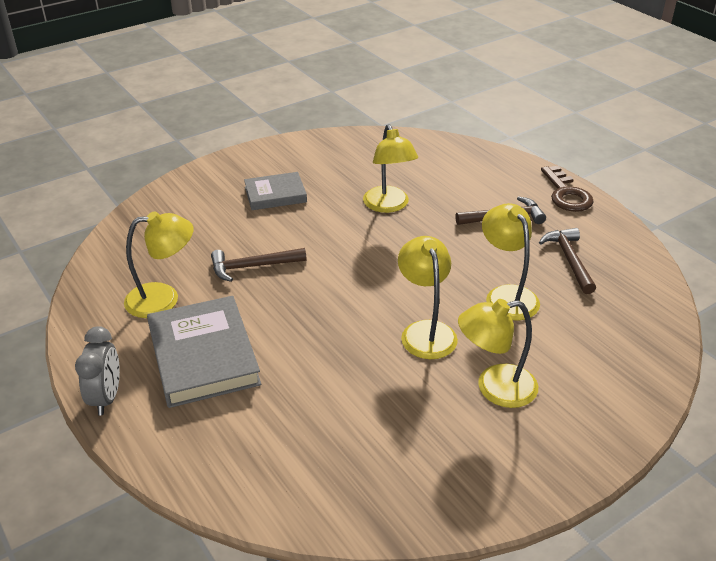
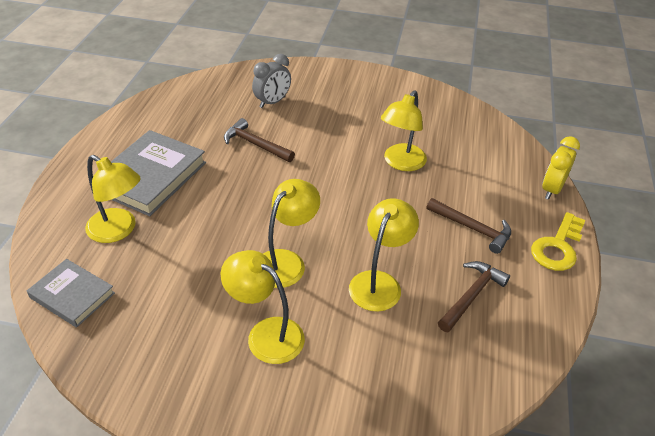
camera: 45 degrees right, 5 degrees up
(106, 397) = (78, 163): grey clock -> grey clock (272, 102)
(163, 299) = (183, 130): yellow lamp -> yellow lamp (118, 230)
(275, 194) = (340, 108): grey book -> grey book (72, 295)
(508, 160) = (551, 189): none -> yellow clock
(566, 194) = (557, 247): brown key -> yellow key

